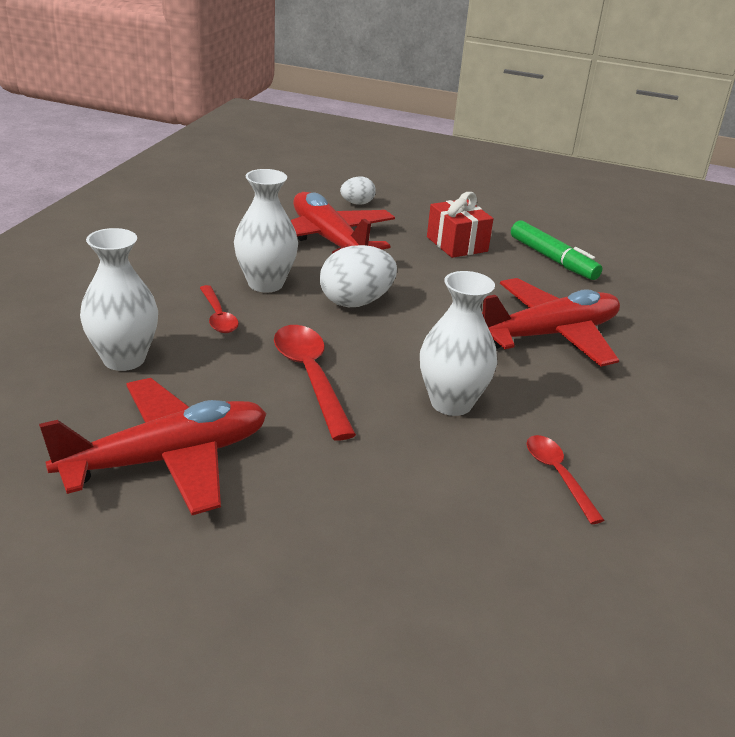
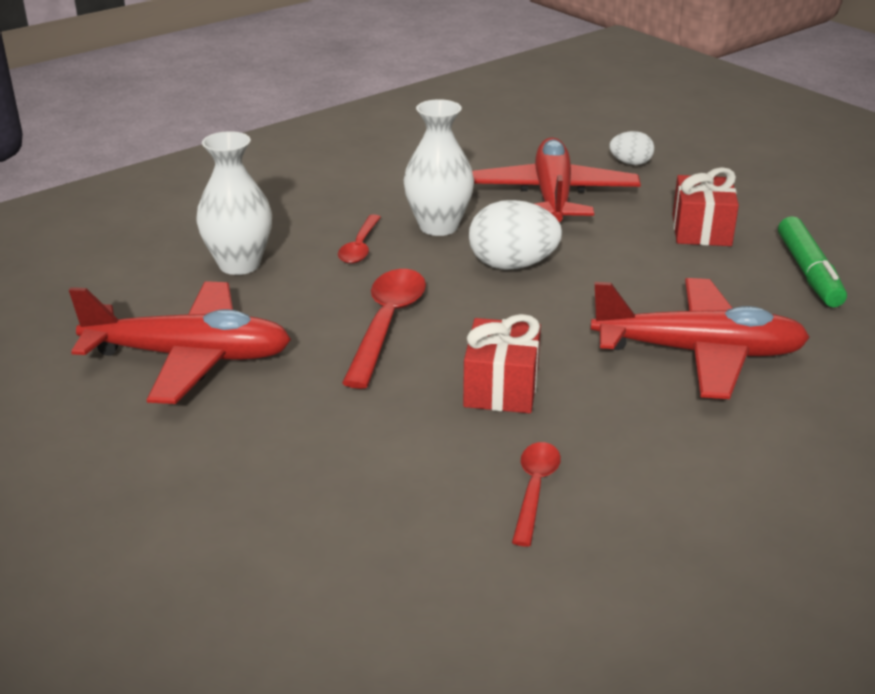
camera: 35 degrees right, 0 degrees up
(451, 403) = (501, 388): white vase -> red gift

